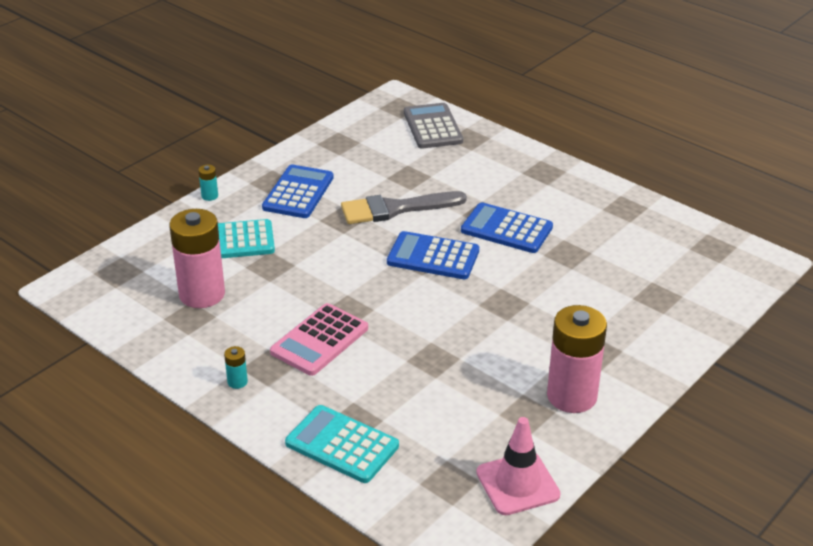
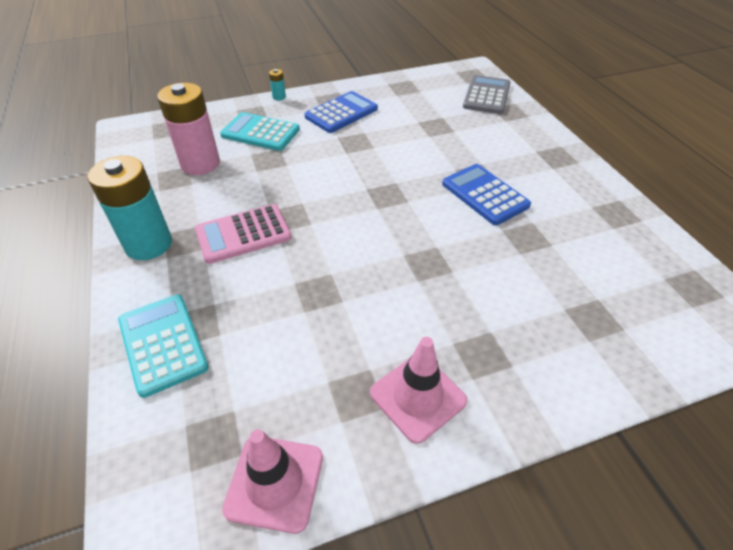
camera: 30 degrees right, 10 degrees up
(237, 382) = (148, 244): turquoise battery -> turquoise battery, size x2.48
(395, 209) = (403, 147): grey brush -> none
(433, 257) = (400, 196): blue calculator -> none
(571, 396) = (418, 397): pink battery -> pink traffic cone

